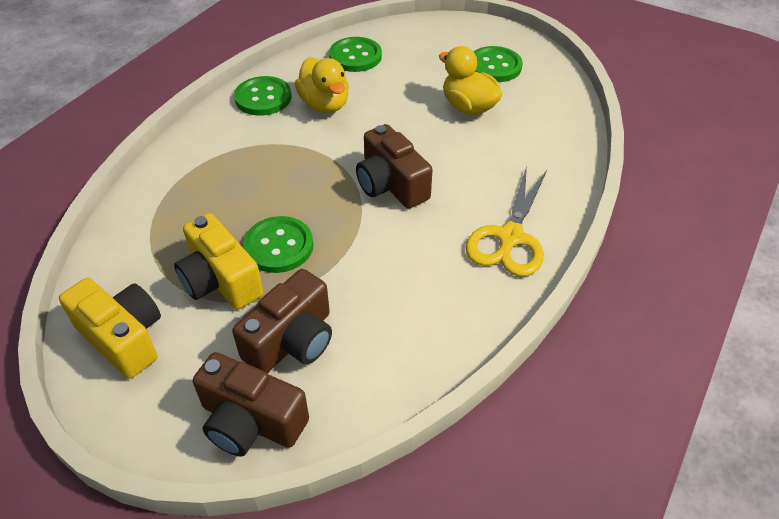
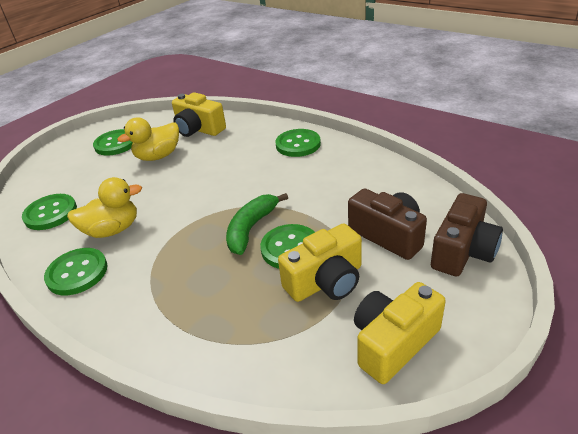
camera: 80 degrees left, 10 degrees down
(317, 209) = (251, 228): none -> green banana
(391, 185) = (233, 191): brown camera -> none
(510, 237) = (298, 144): yellow scissors -> green button
(541, 130) = (198, 129): none -> yellow camera

